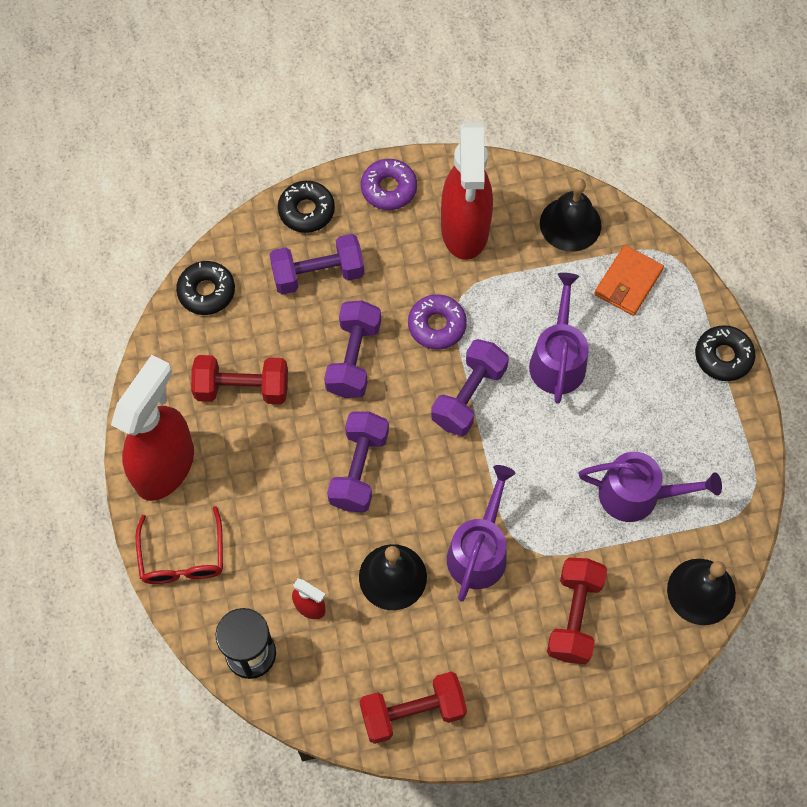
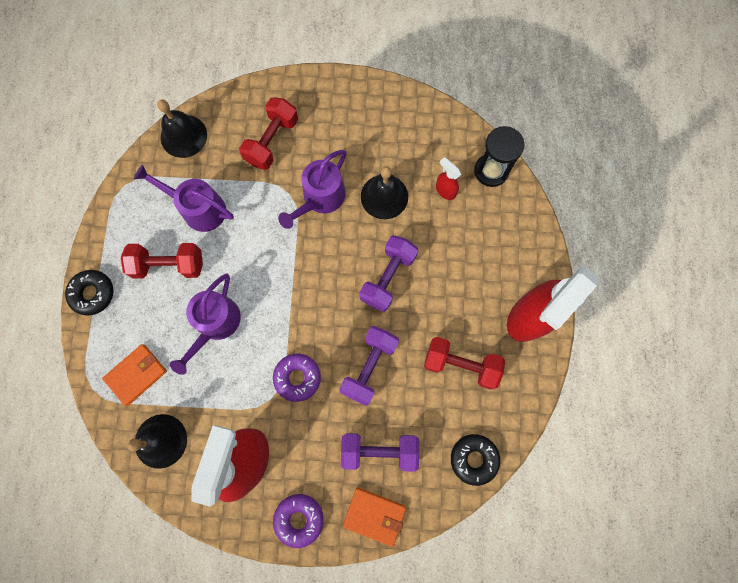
camera: 165 degrees left, 10 degrees up
(182, 557) = (527, 246): red glasses -> none
(306, 211) = (374, 516): black donut -> orange wallet
(412, 712) = (394, 110): red dumbbell -> red dumbbell (169, 265)
(469, 396) = (291, 313): purple dumbbell -> none

